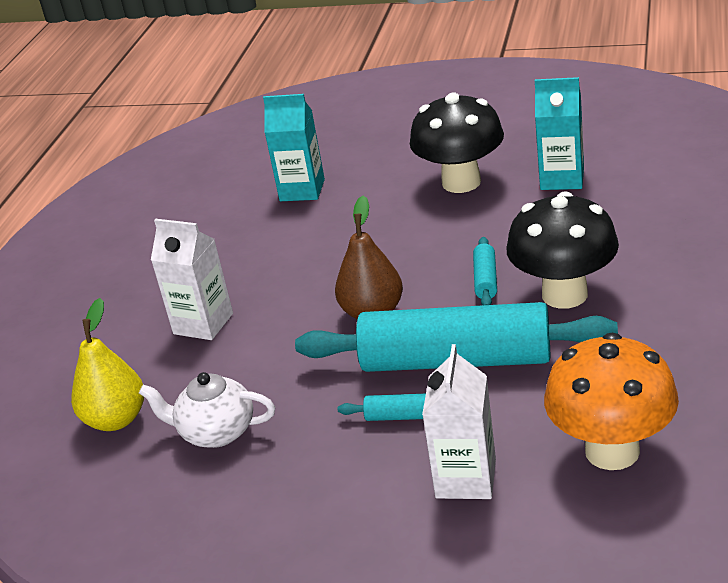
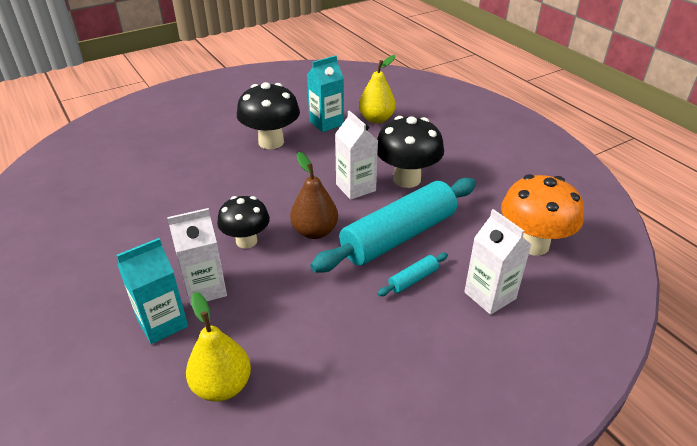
camera: 50 degrees left, 5 degrees up
(216, 432) = (310, 352): white teapot -> none
(294, 292) = (246, 241): none -> black mushroom
(302, 190) = (168, 179): turquoise carton -> turquoise carton (162, 323)
(485, 280) = (355, 187): turquoise rolling pin -> white carton
(639, 195) = (376, 119): none -> yellow pear

